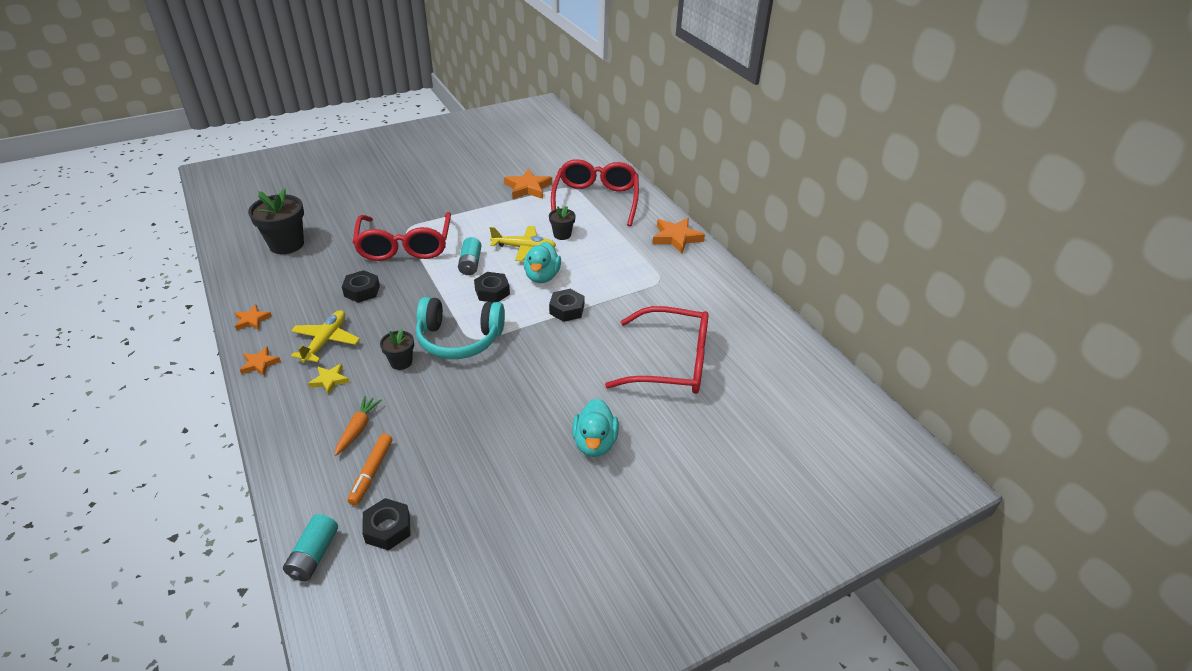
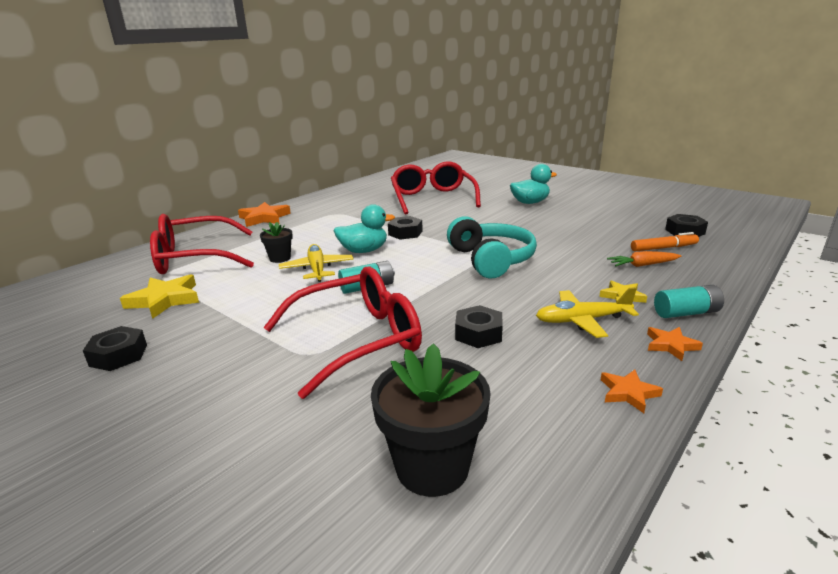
camera: 110 degrees left, 15 degrees down
(314, 555) = (743, 243): turquoise battery -> turquoise battery (686, 313)
(401, 362) = (552, 273): black flower pot -> none
(492, 292) = (408, 264): black nut -> black nut (118, 355)
(528, 188) = (165, 300): orange star -> yellow star

